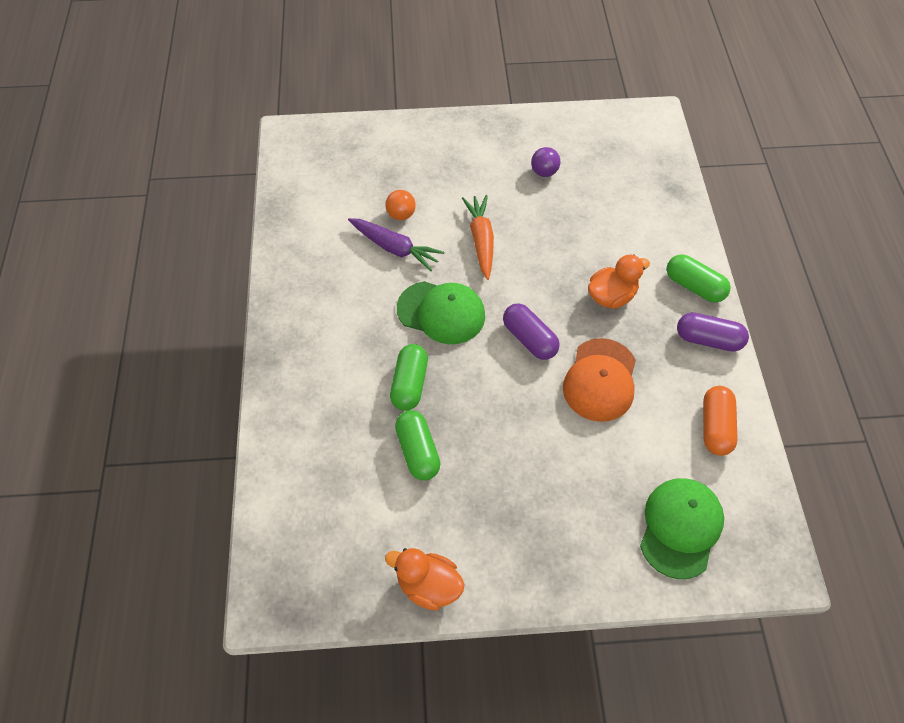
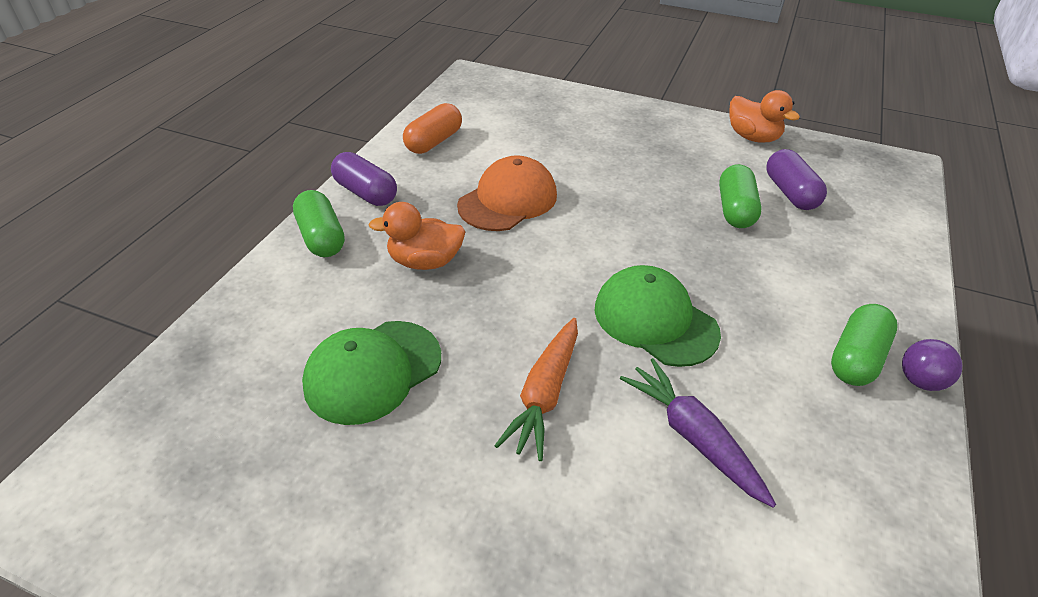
camera: 155 degrees left, 15 degrees down
(401, 215) = (661, 497): orange ball -> none
(409, 384) = (726, 263): green capsule -> green capsule (856, 358)
(529, 339) = (558, 256): purple capsule -> purple capsule (790, 193)
(544, 172) = (354, 472): purple ball -> purple ball (920, 381)
(680, 528) = (524, 107): green cap -> green cap (373, 371)

